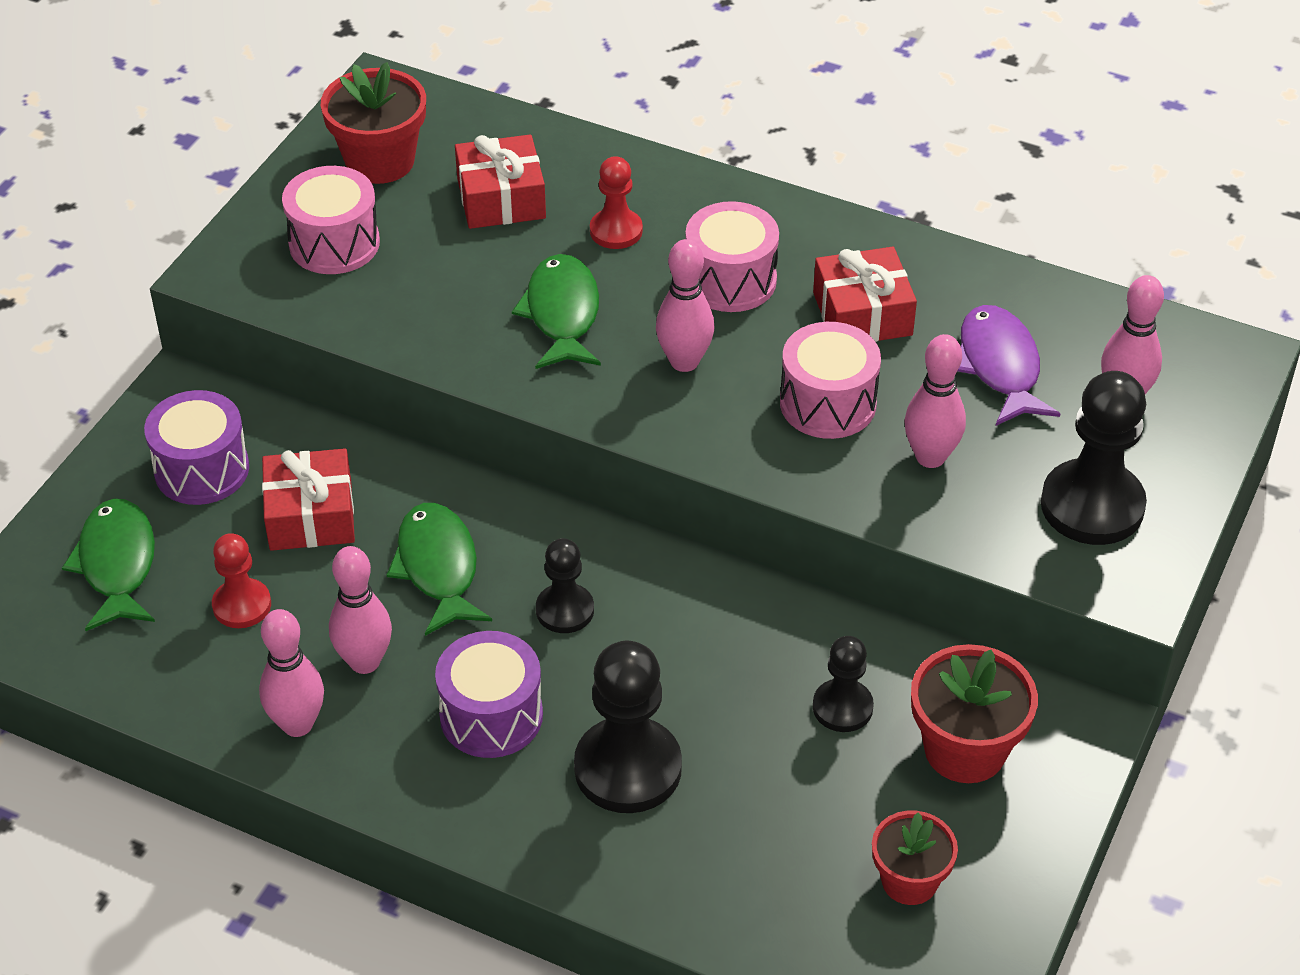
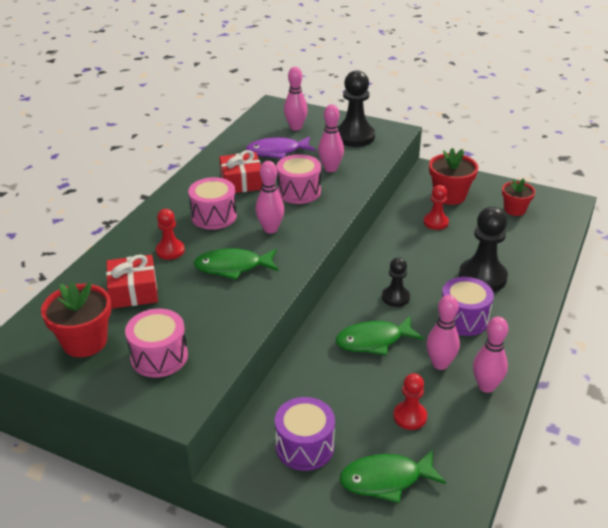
camera: 90 degrees left, 10 degrees down
(310, 515) = (340, 393): red gift -> none
(842, 707) = (435, 222): black pawn -> red pawn

